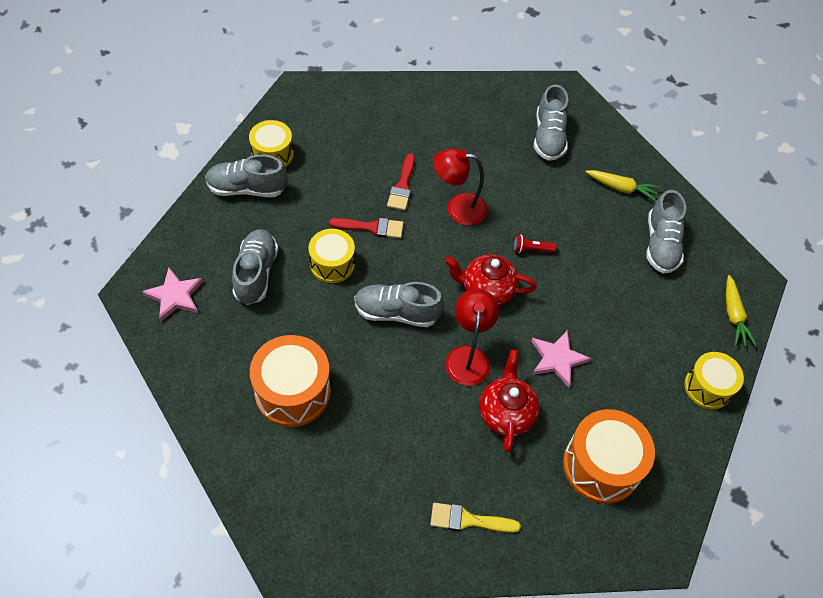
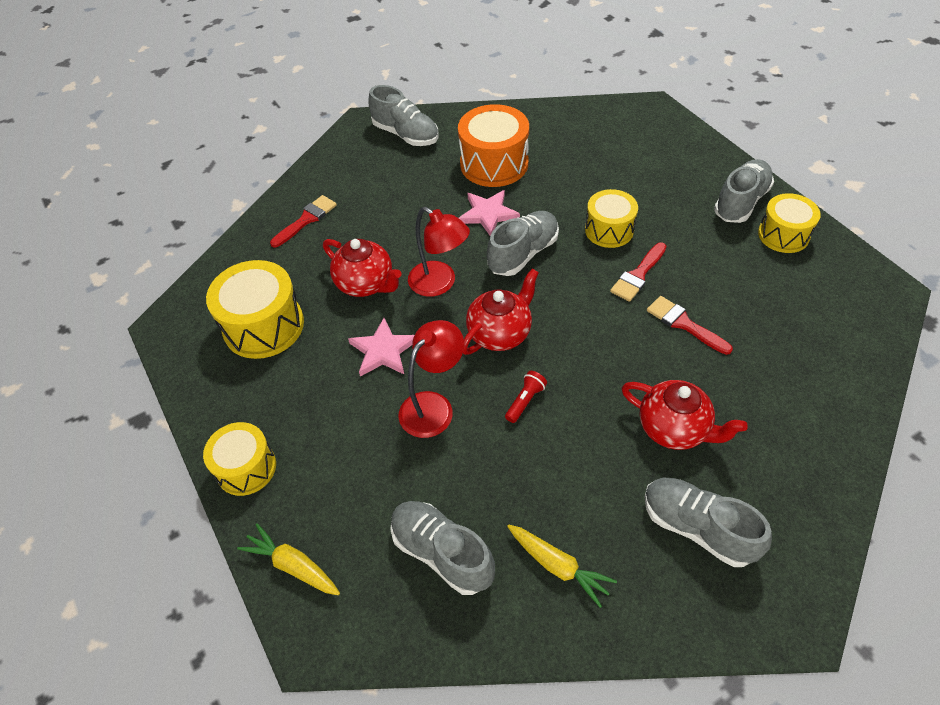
camera: 130 degrees right, 5 degrees down
(175, 296) = (634, 127): pink star -> pink star (488, 214)
(256, 273) = (629, 178): grey shoe -> grey shoe (406, 134)
(458, 208) = (624, 360): red lamp -> red lamp (433, 406)
(468, 520) = (306, 219): yellow brush -> red brush
(492, 166) = (674, 429): none -> red teapot
(601, 465) = (263, 326): orange drum -> yellow drum
(621, 188) = (558, 566): yellow carrot -> yellow carrot turned 105 degrees counterclockwise

